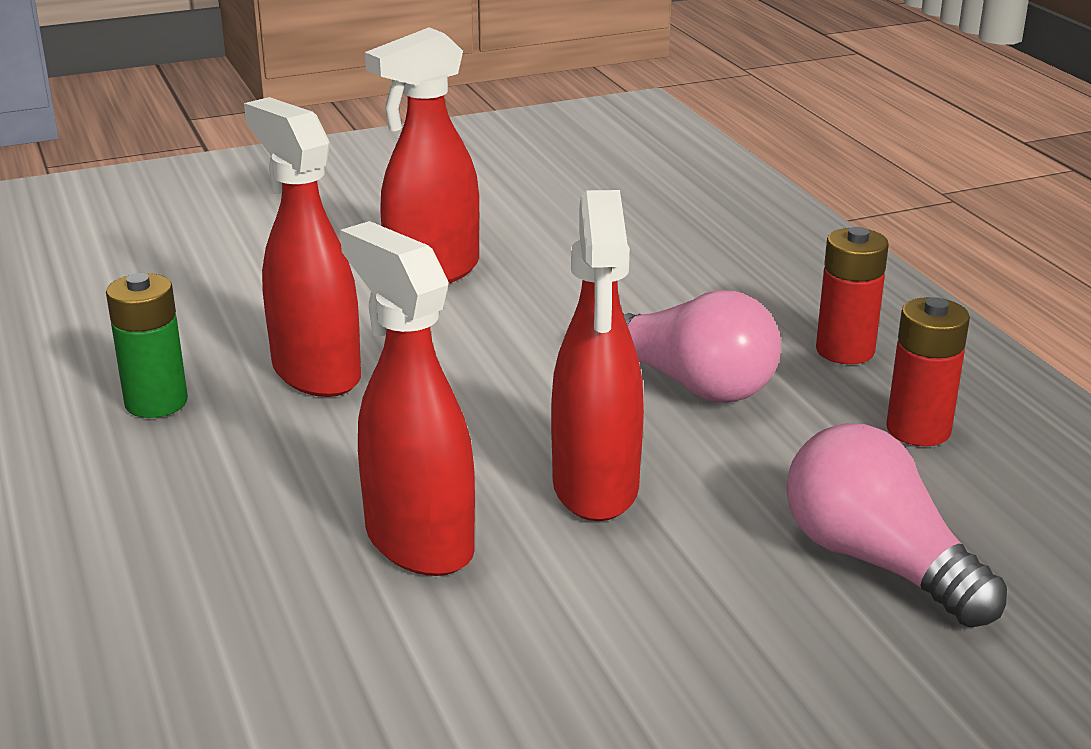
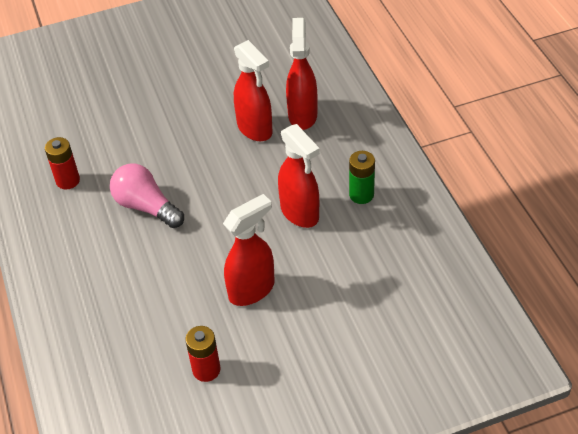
camera: 175 degrees left, 20 degrees up
(595, 488) = (194, 151): red spray bottle -> red spray bottle (302, 115)
(845, 350) = (74, 228): red battery -> red battery (206, 370)
(877, 561) = (110, 122): pink light bulb -> none

